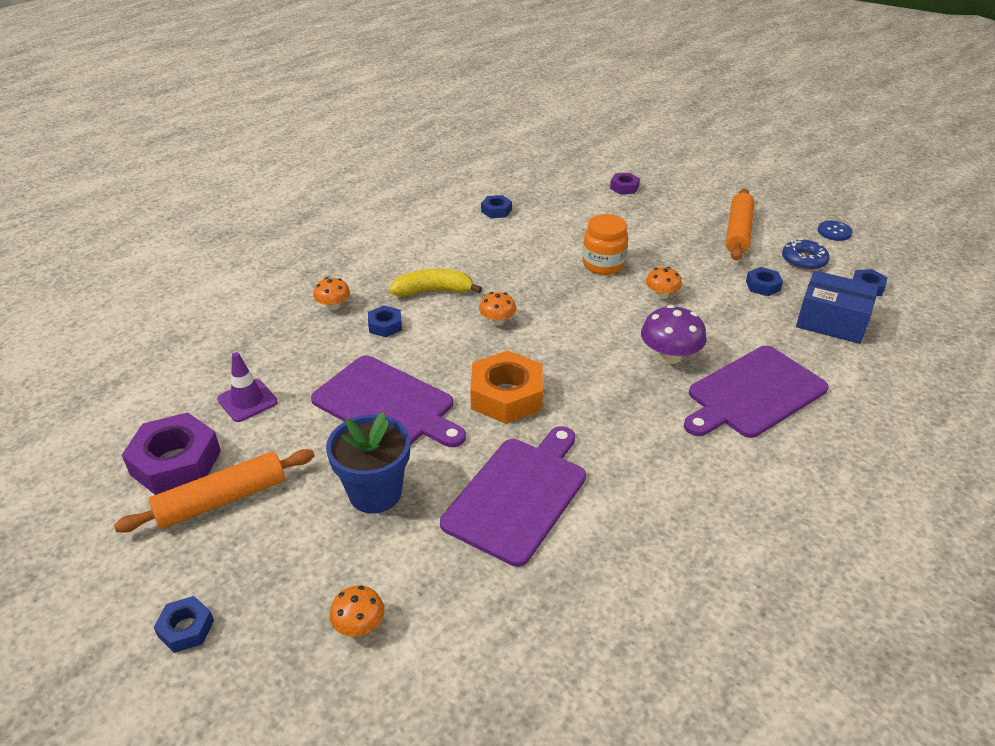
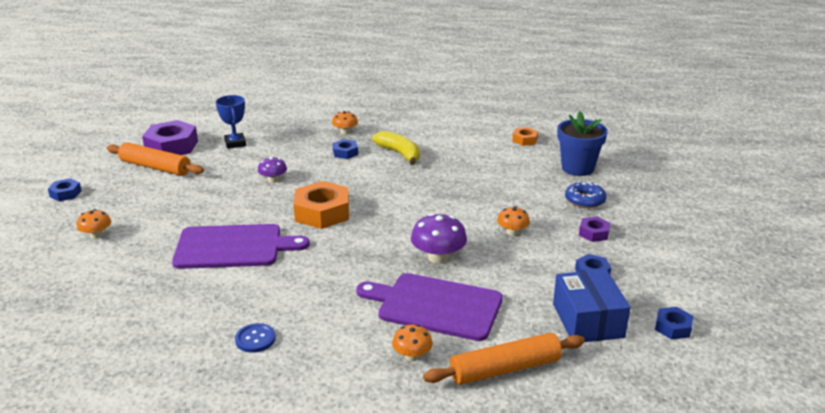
camera: 55 degrees right, 10 degrees down
(247, 401) = (235, 143): purple traffic cone -> blue trophy
(375, 493) = (196, 204): blue flower pot -> blue flower pot (577, 168)
(387, 404) = (273, 180): purple cutting board -> purple mushroom
(496, 211) = (525, 140): blue nut -> orange nut
(497, 321) = (396, 183): orange mushroom -> orange mushroom (412, 356)
(603, 264) = (517, 198): orange jar -> none
(624, 187) = (641, 173): purple nut -> purple nut (593, 233)
(738, 232) = (659, 240): orange rolling pin -> orange rolling pin (505, 369)
(803, 260) = (665, 283): blue donut -> blue donut (585, 200)
(834, 232) = (744, 287): blue button -> blue button (255, 339)

